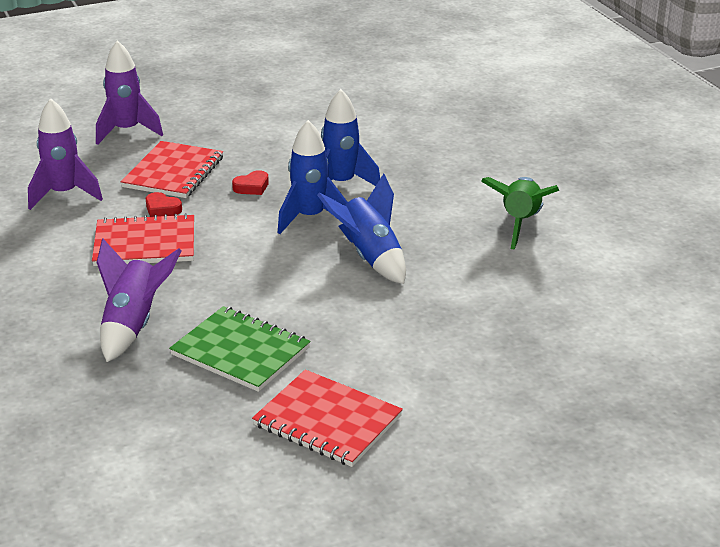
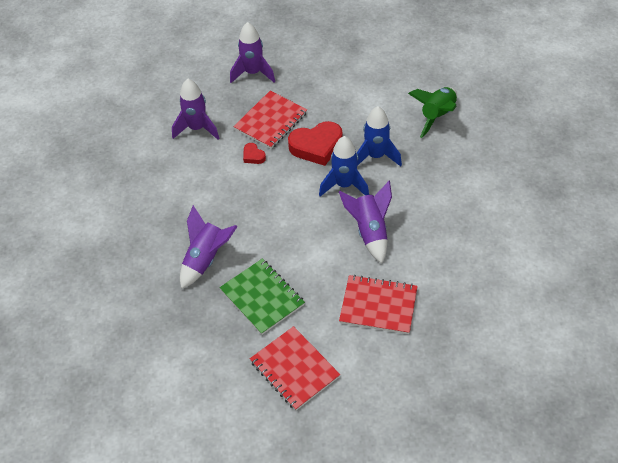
camera: 20 degrees right, 20 degrees up
(145, 243) = (233, 186): red notebook -> red notebook (378, 305)
(252, 187) = (316, 146): red heart -> red heart, size x2.12
(370, 257) = (370, 231): blue rocket -> purple rocket
(520, 223) = (481, 222): green rocket -> green rocket (437, 116)

